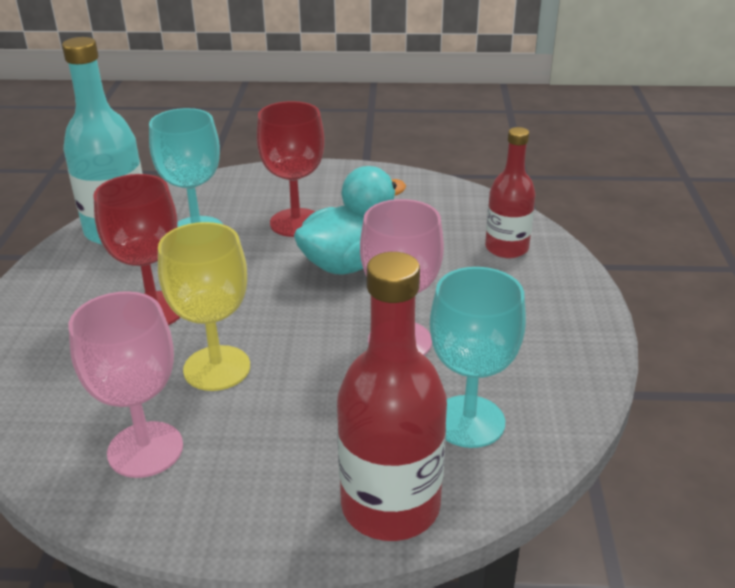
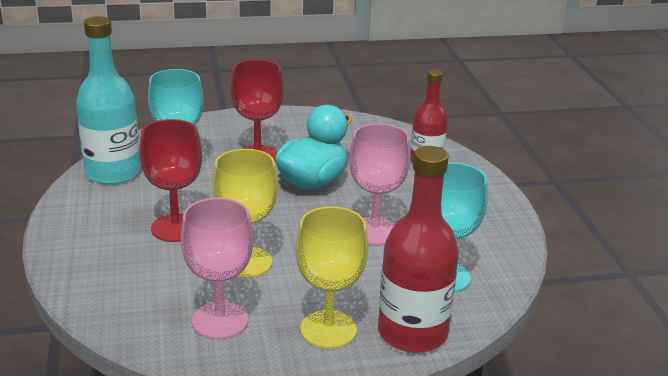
camera: 15 degrees left, 5 degrees down
(278, 483) = (328, 329): none -> yellow goblet

